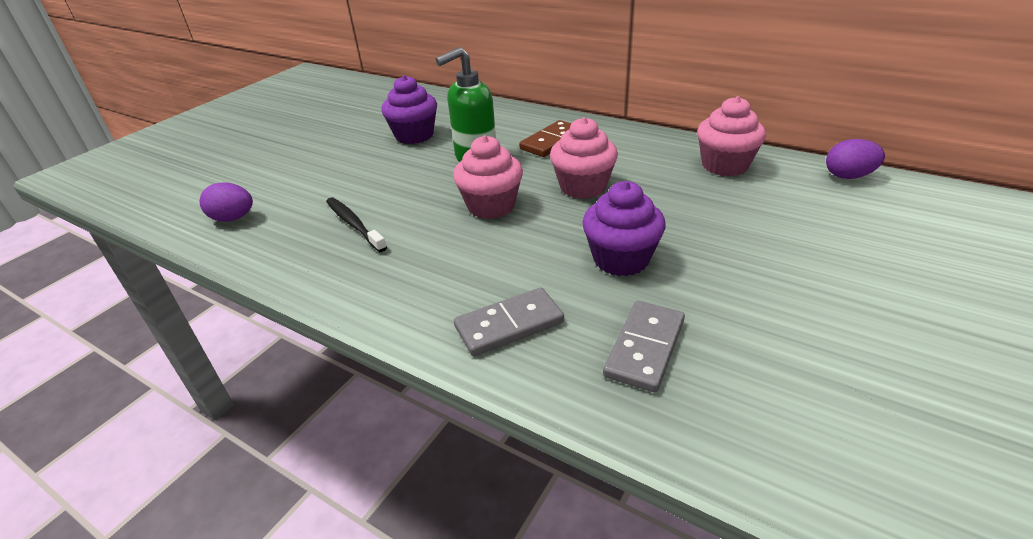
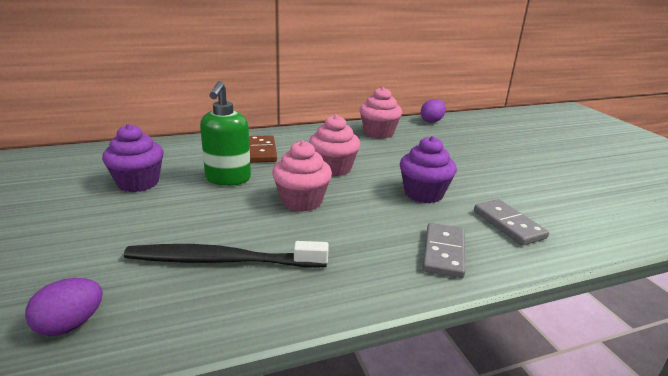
camera: 55 degrees left, 10 degrees down
(354, 224) = (222, 260): black toothbrush -> black toothbrush, size x1.61

